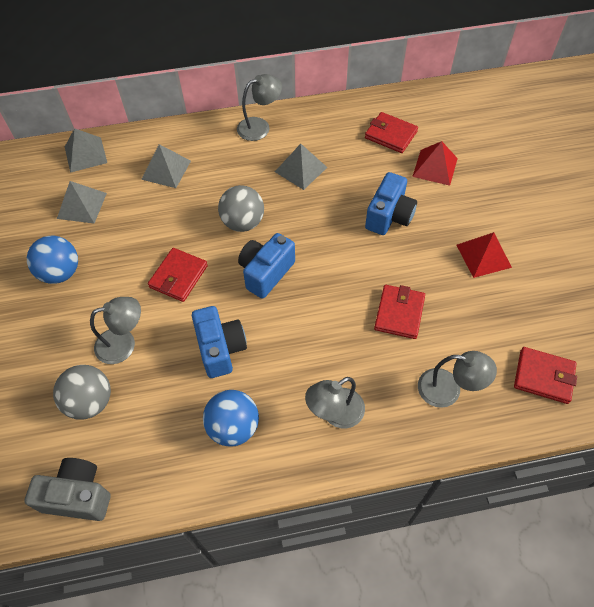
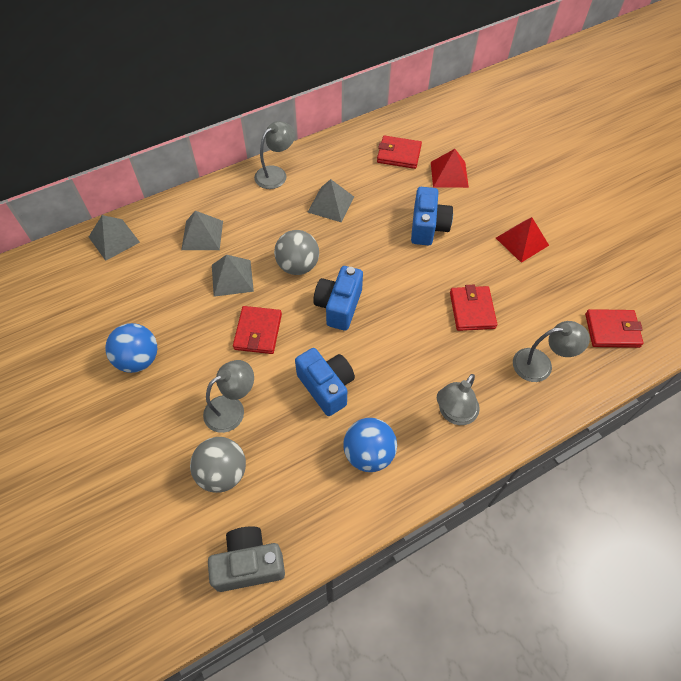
camera: 20 degrees left, 0 degrees up
(82, 205) = (132, 289): grey pyramid -> grey pyramid (232, 278)

